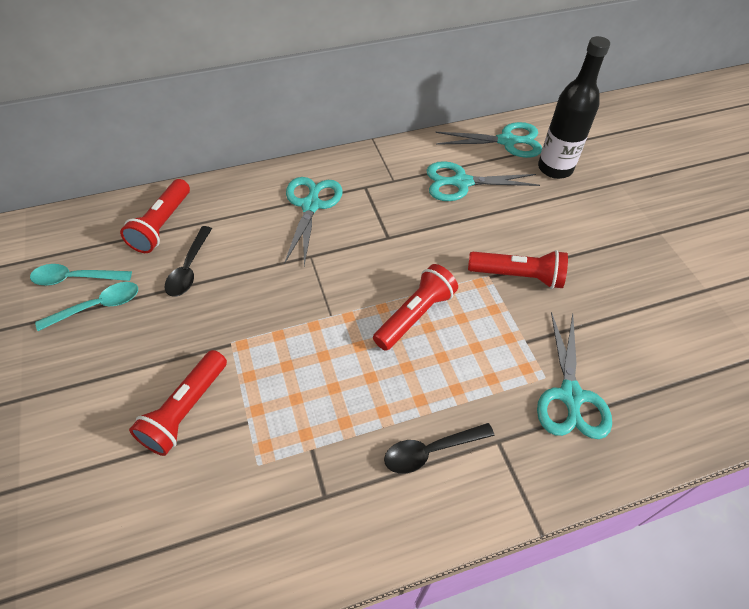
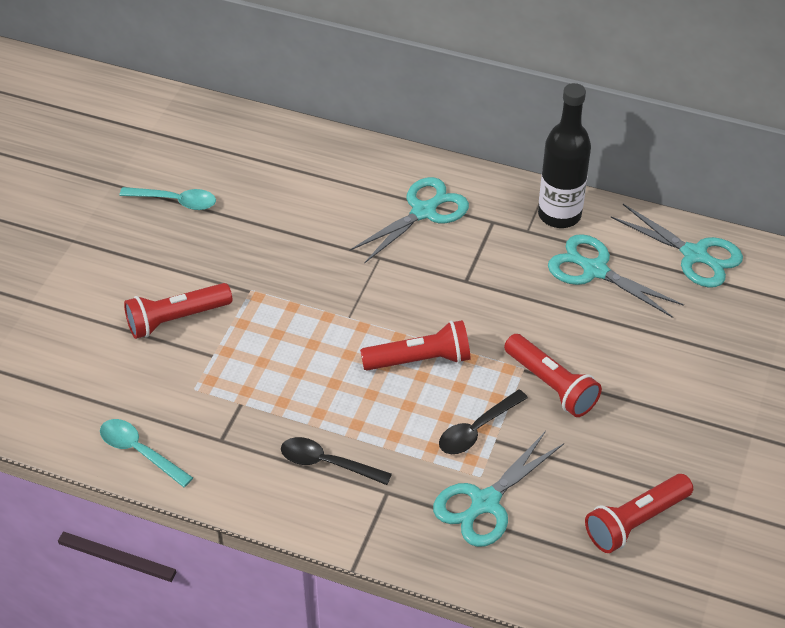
camera: 40 degrees right, 5 degrees down
(75, 278) = (176, 168): turquoise spoon -> turquoise spoon (140, 452)
(162, 225) = (279, 159): red flashlight -> red flashlight (635, 521)
(189, 268) = (269, 210): black spoon -> black spoon (477, 429)
(555, 168) = (714, 311): black bottle -> black bottle (559, 215)

